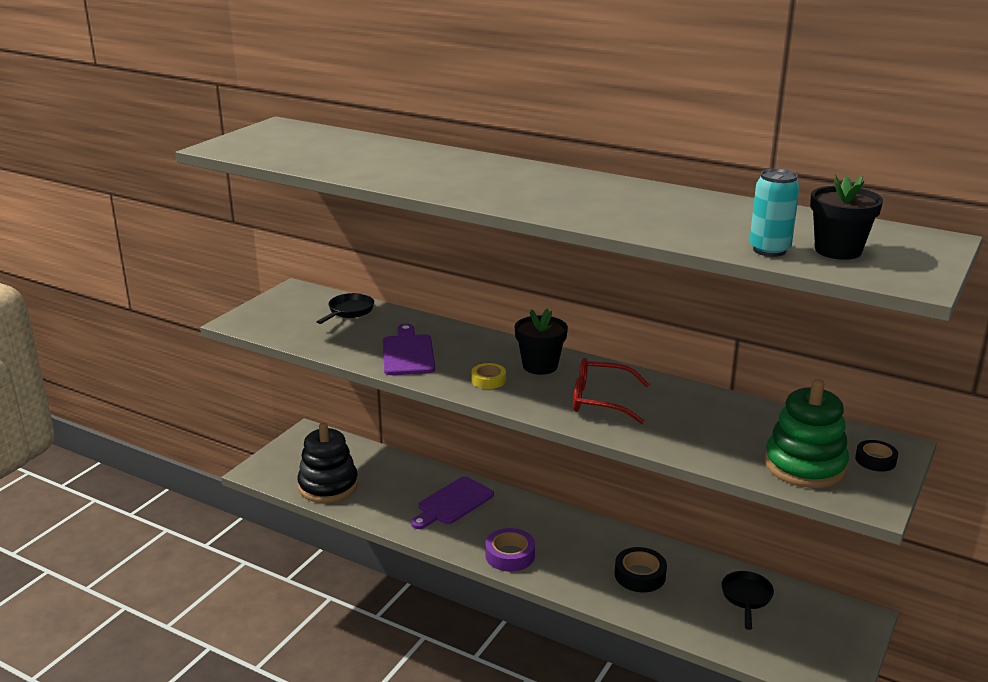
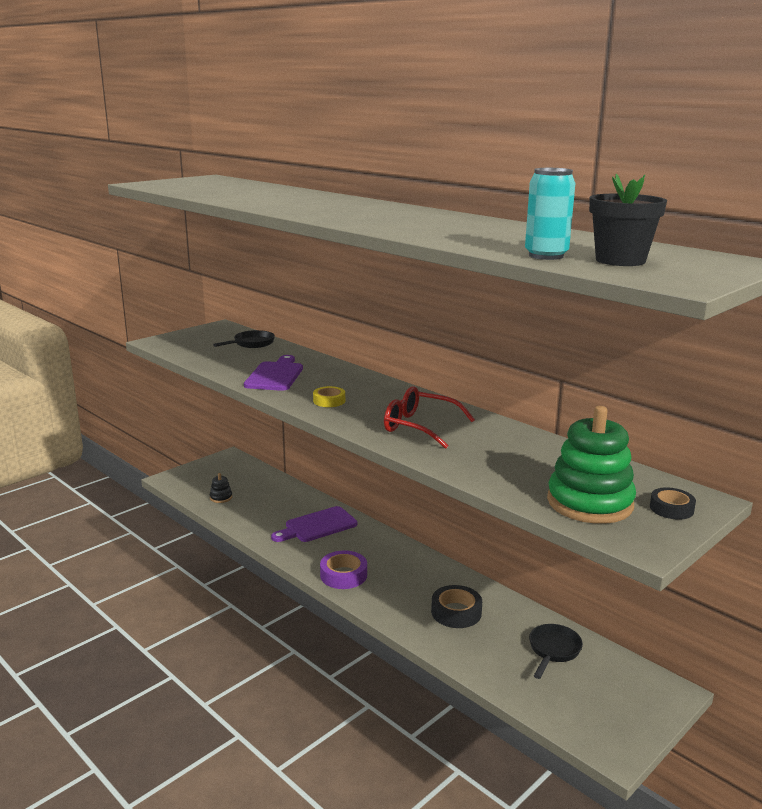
camera: 15 degrees right, 5 degrees down
(328, 486) = (221, 497): black stacking toy -> black stacking toy, size x0.43
(540, 366) = (384, 396): black flower pot -> none

